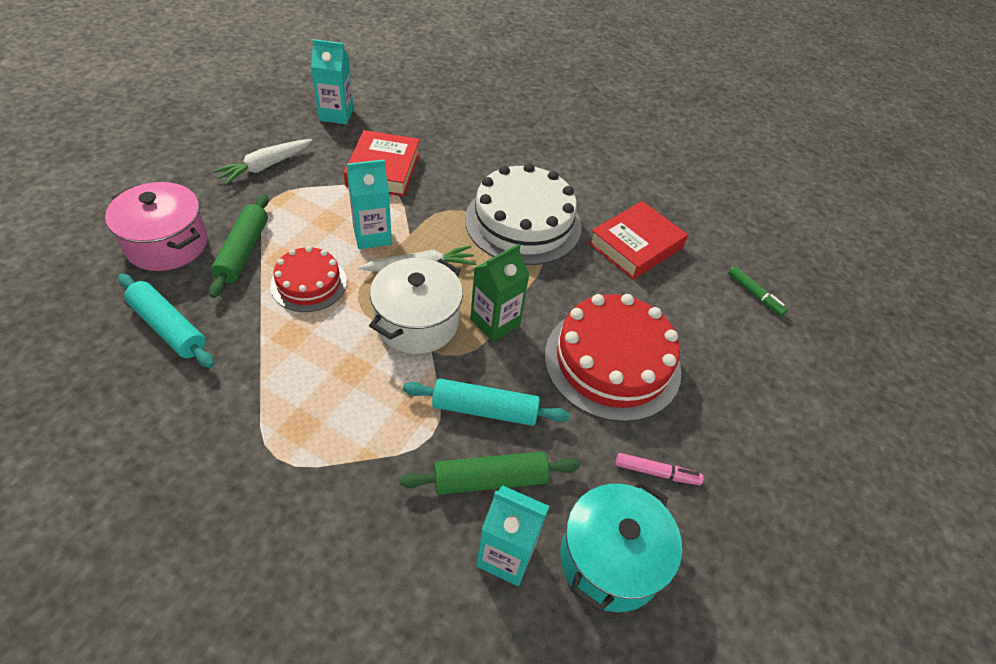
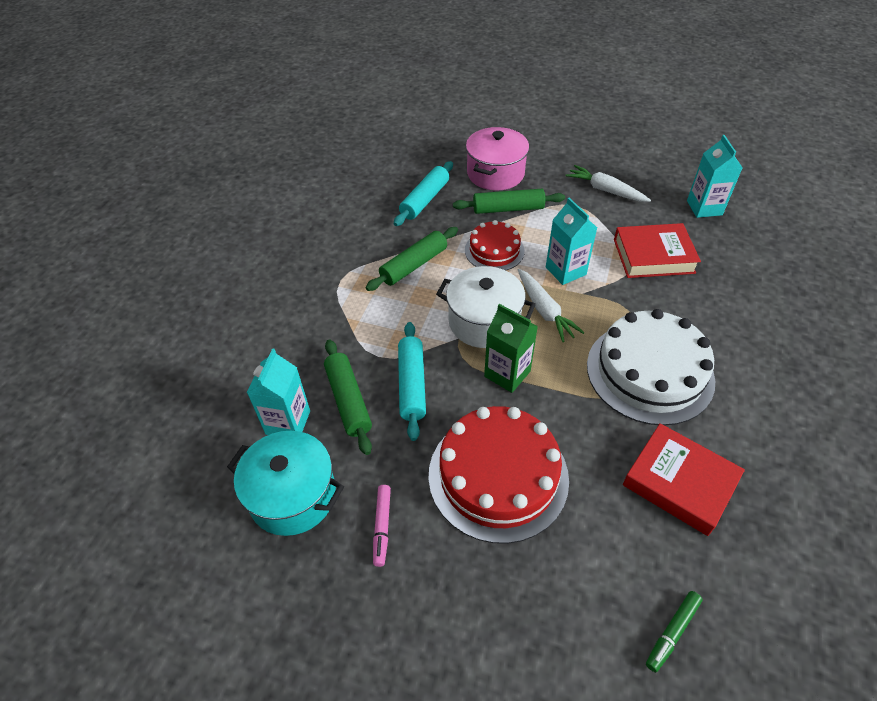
camera: 85 degrees right, 0 degrees up
(292, 367) = (414, 265): none -> green rolling pin

